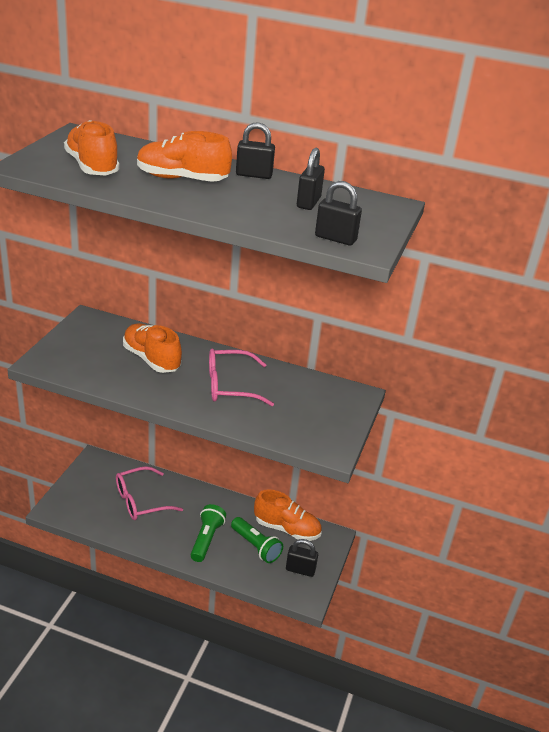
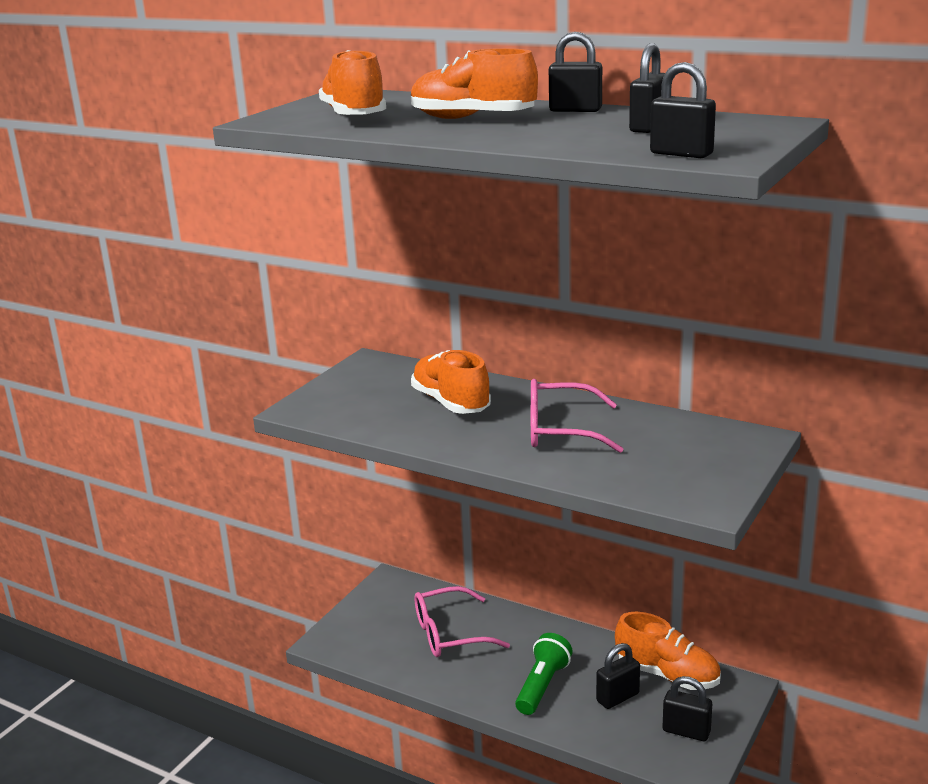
camera: 15 degrees right, 10 degrees down
(256, 546) = (617, 697): green flashlight -> black padlock

